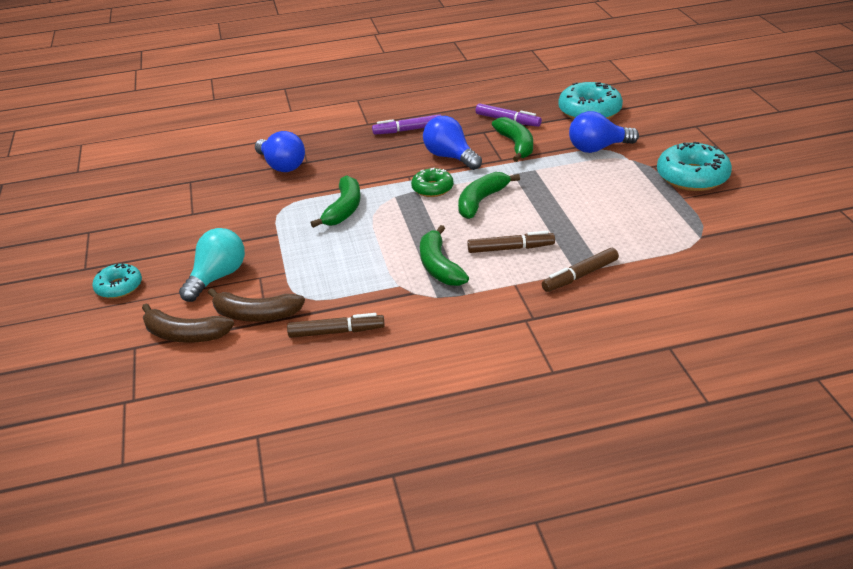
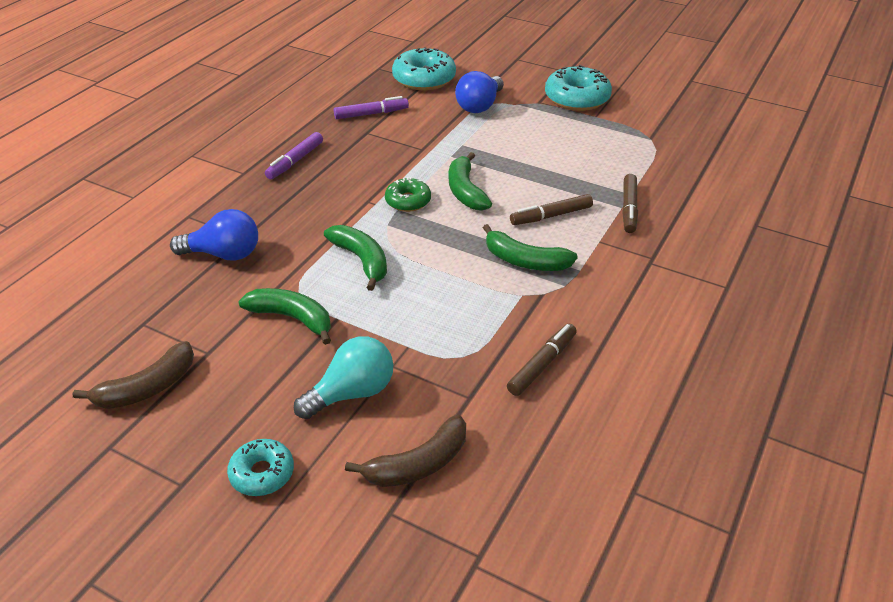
camera: 50 degrees left, 5 degrees up
(217, 277) = (352, 393): turquoise light bulb -> turquoise light bulb turned 75 degrees clockwise
(255, 315) = (450, 399): brown banana -> brown banana (147, 388)
(450, 157) = (376, 167): blue light bulb -> none
(510, 248) = (551, 216): brown marker -> brown marker turned 150 degrees counterclockwise
(516, 145) = (413, 131): green banana -> green banana (292, 318)

